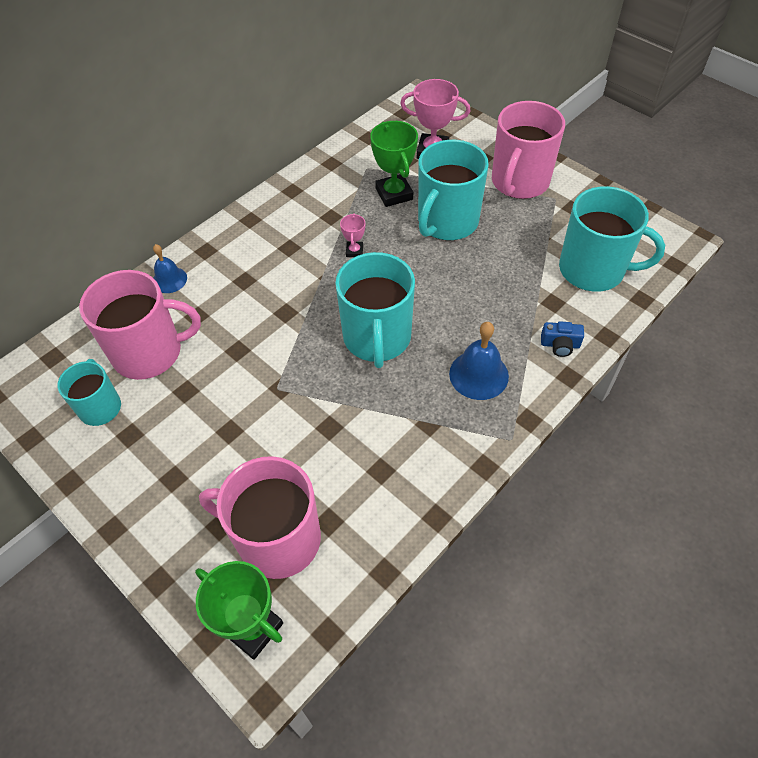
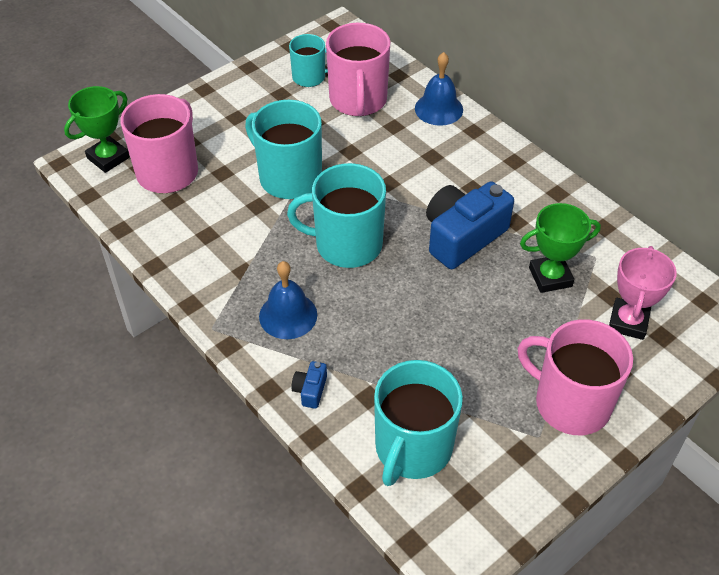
camera: 95 degrees right, 5 degrees down
(169, 280) = (438, 109): blue bell -> blue bell, size x1.53
(354, 251) = (463, 236): pink trophy -> blue camera
(447, 222) = (502, 319): turquoise mug -> turquoise mug (289, 177)

